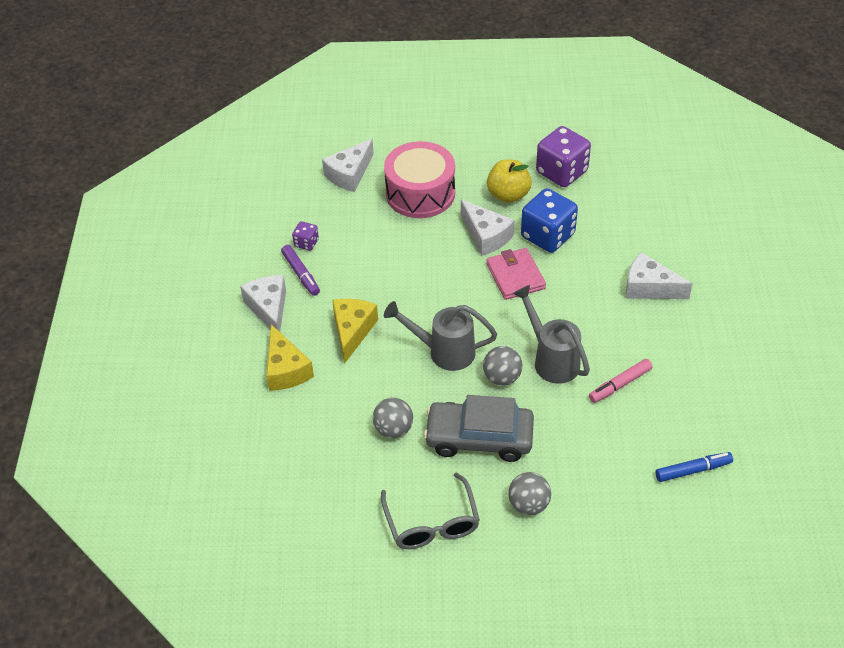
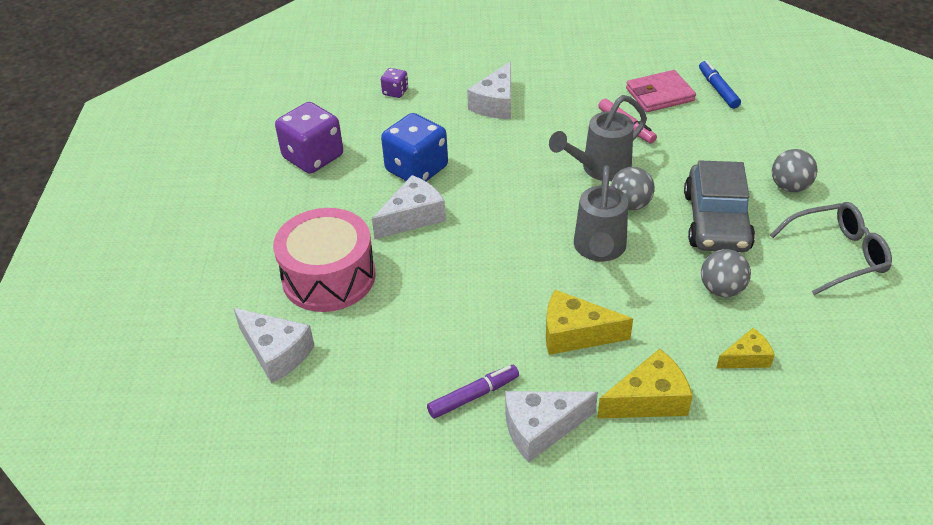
camera: 90 degrees left, 5 degrees down
(306, 243) = (412, 394): purple dice -> purple dice (395, 92)
(318, 434) = (746, 358): none -> yellow cheese
(508, 195) = (344, 199): yellow apple -> none
(515, 276) = (479, 194): pink wallet -> pink wallet (660, 95)

